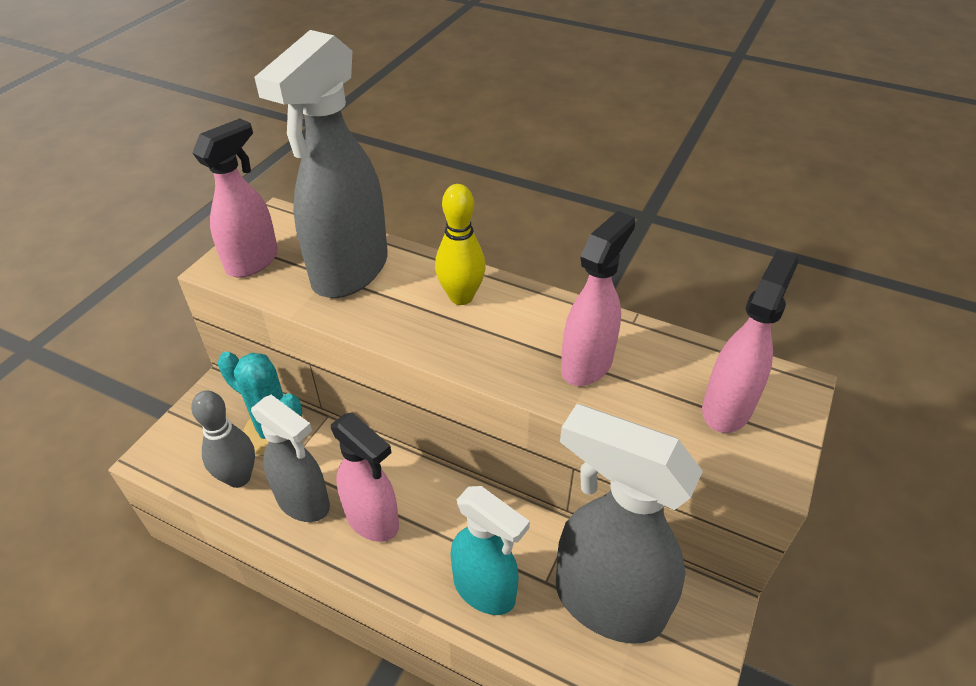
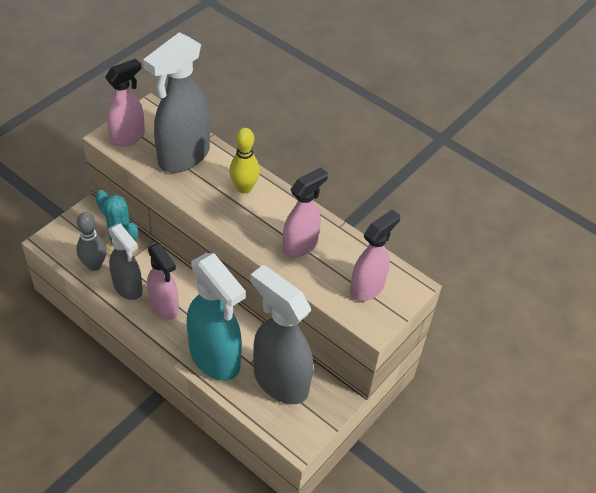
camera: 10 degrees right, 5 degrees up
(485, 590) = (215, 358): turquoise spray bottle -> turquoise spray bottle, size x1.61

